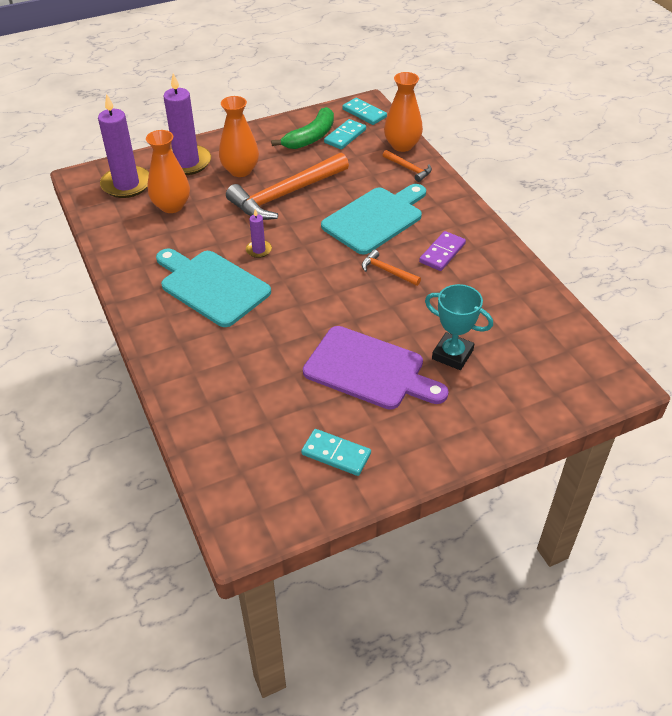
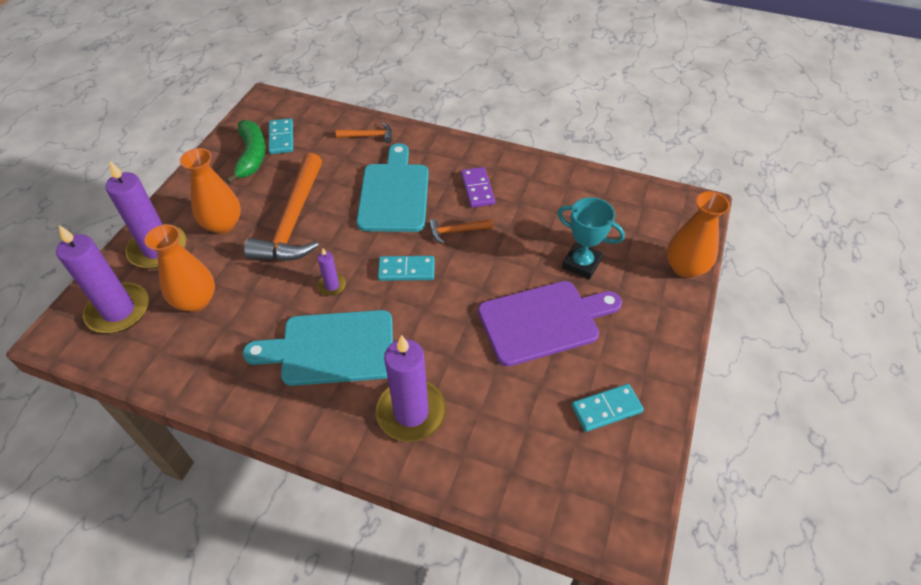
camera: 45 degrees left, 5 degrees up
(210, 356) = (411, 412): none -> purple candle
(364, 113) = (273, 109): turquoise domino -> turquoise domino (406, 270)
(402, 145) = (339, 119): orange vase -> orange vase (685, 267)
(452, 354) = (581, 264): turquoise trophy -> turquoise trophy turned 45 degrees clockwise

